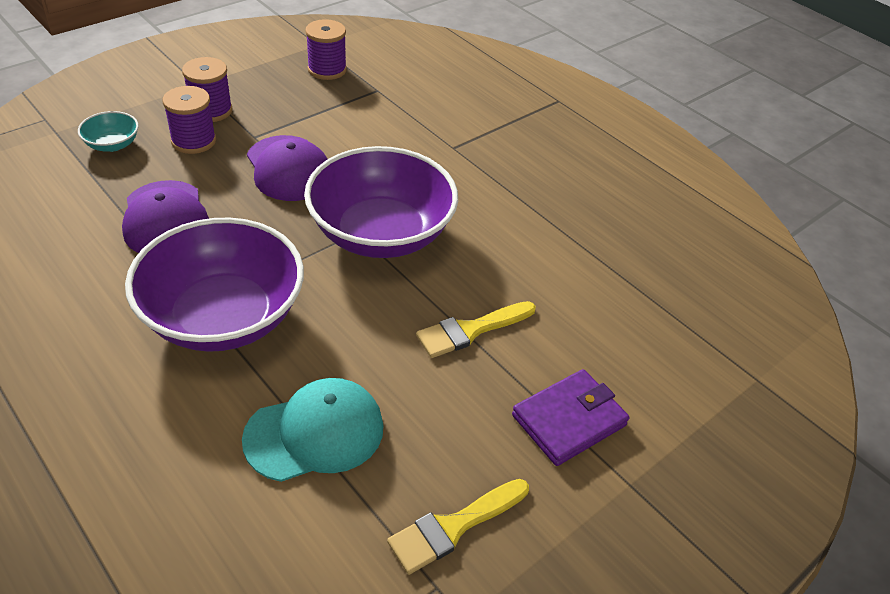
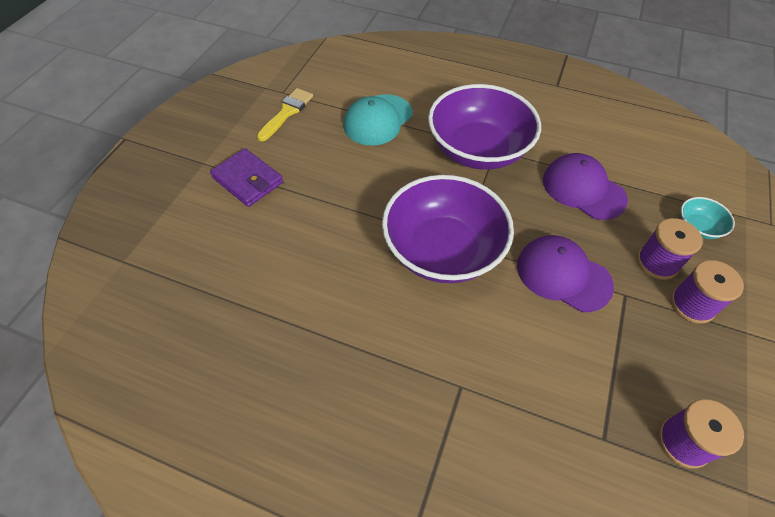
camera: 155 degrees right, 10 degrees up
(470, 330) = (333, 206): yellow brush -> none
(569, 420) = (248, 180): purple wallet -> purple wallet turned 75 degrees counterclockwise

